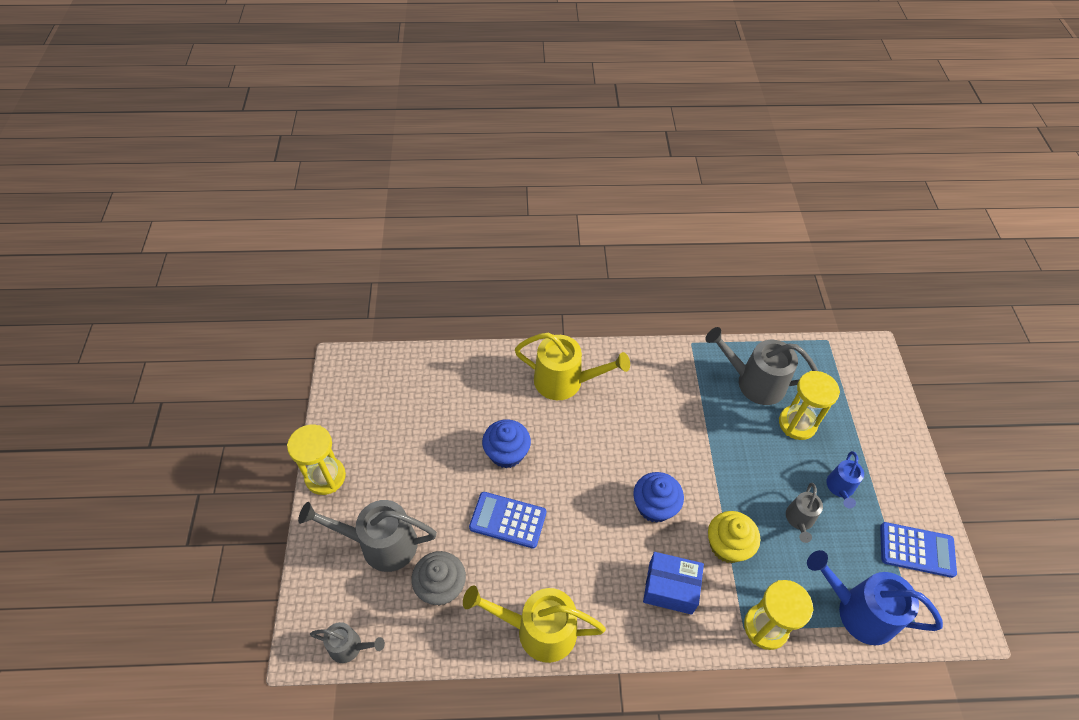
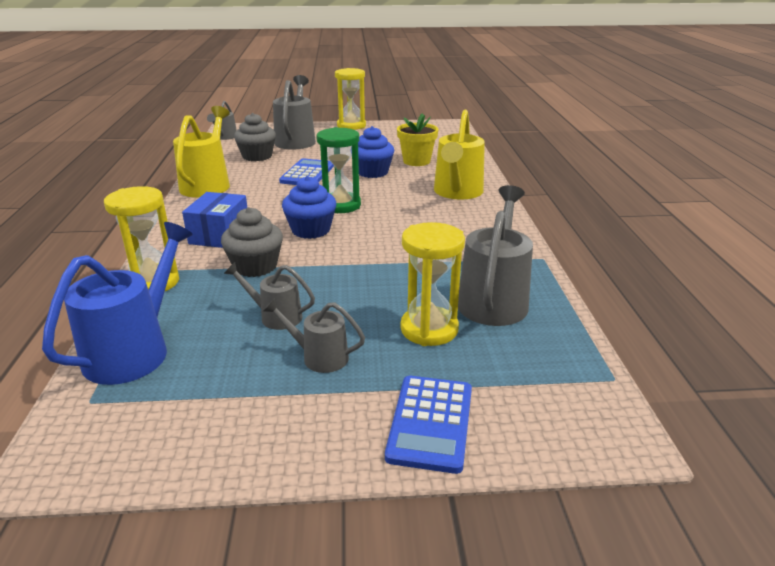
camera: 90 degrees right, 25 degrees down
(475, 409) = (416, 161): none -> yellow flower pot
(597, 482) = (340, 205): none -> green hourglass
(727, 545) = (255, 266): yellow cupcake -> grey cupcake
(840, 488) = (319, 357): blue watering can -> grey watering can
(916, 550) = (198, 424): blue calculator -> blue calculator (430, 423)

